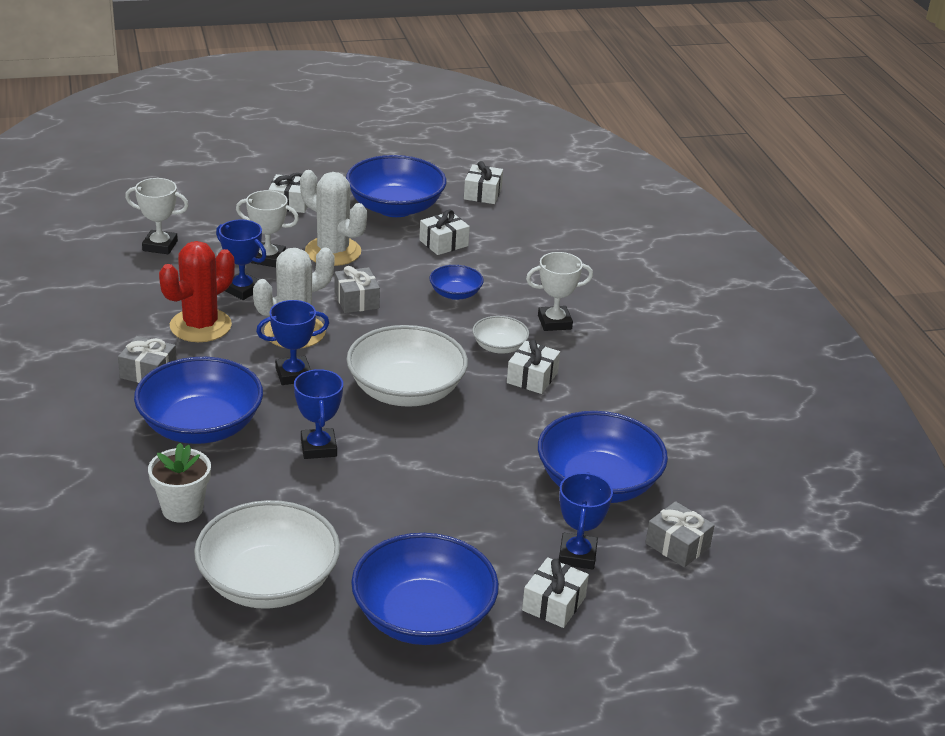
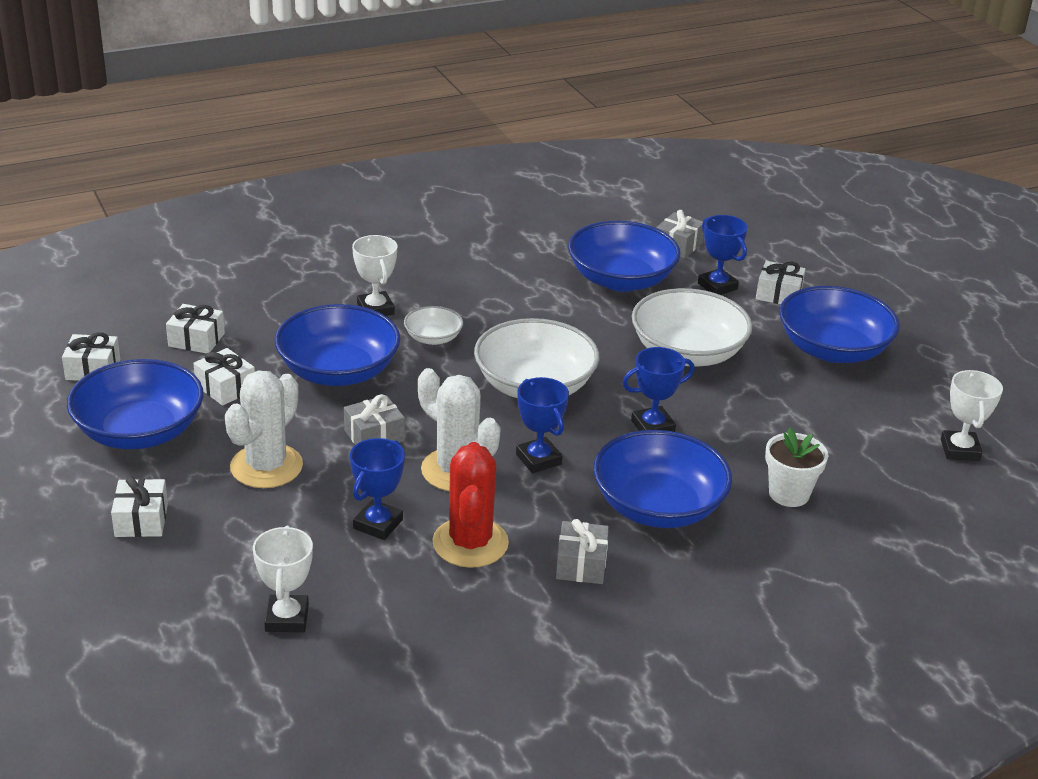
camera: 100 degrees left, 0 degrees up
(200, 326) = (470, 543): red cactus -> red cactus turned 60 degrees clockwise
(268, 258) = (296, 516): white trophy -> white trophy (960, 450)
(268, 582) = (848, 429): white bowl -> white bowl (687, 353)
(455, 293) = (338, 371): blue bowl -> blue bowl, size x2.01
(532, 377) = (480, 317): white gift -> white gift (196, 340)
(577, 555) = (717, 286): blue trophy -> blue trophy turned 60 degrees clockwise

